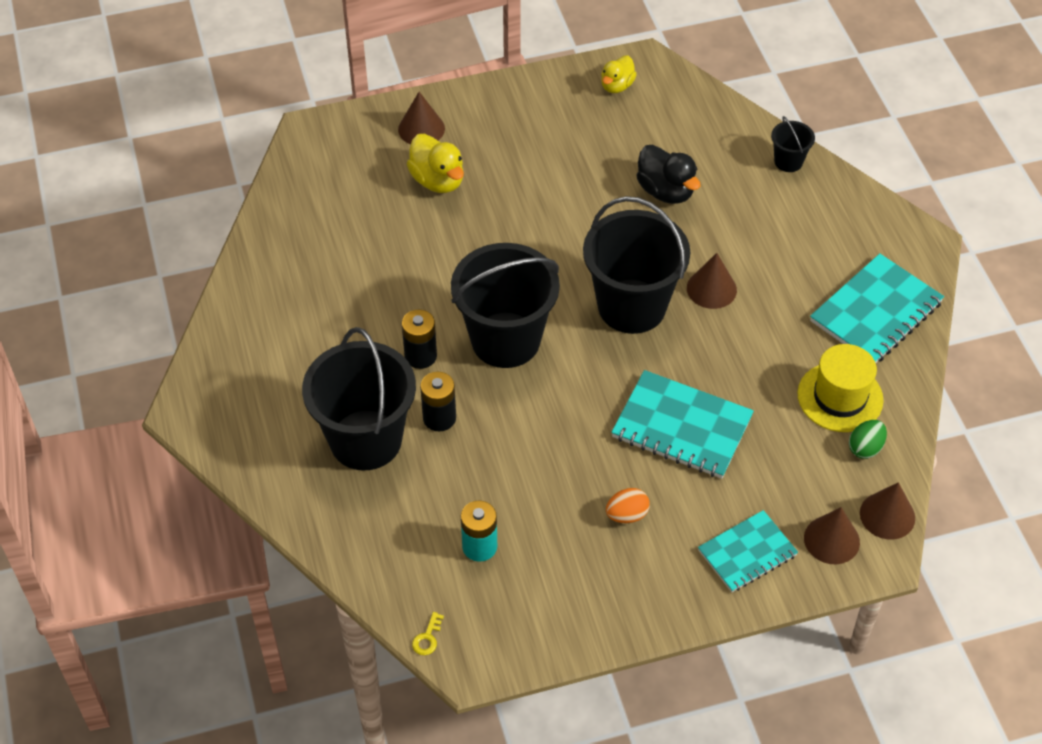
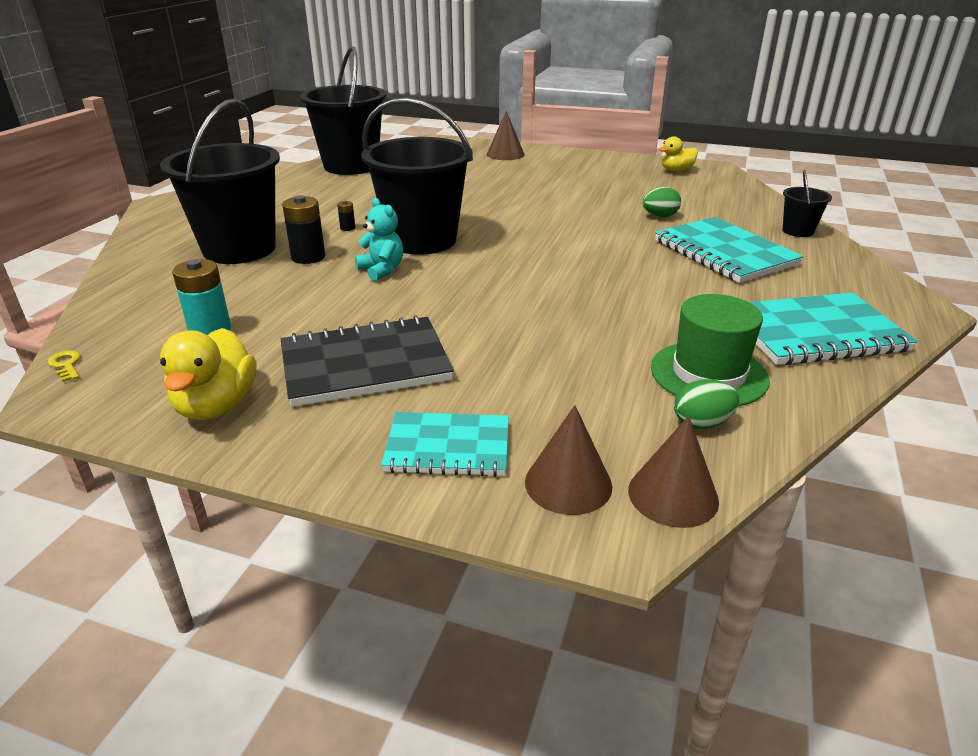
camera: 35 degrees right, 20 degrees down
(420, 356) = (347, 228): black battery -> black battery, size x0.49
(427, 638) = (66, 365): yellow key -> yellow key turned 90 degrees clockwise
(438, 180) = (485, 172): yellow duck -> yellow duck (216, 405)
(520, 402) = (382, 270): none -> turquoise teddy bear
(627, 515) = (365, 365): orange egg -> black notebook
(631, 306) = (552, 256): black bucket -> black bucket (351, 166)
(666, 191) = (659, 216): black duck -> green egg
(682, 427) = (503, 331): turquoise notebook -> turquoise notebook (724, 253)
(711, 289) = (641, 268): brown cone -> none
(840, 397) = (708, 374): yellow hat -> green hat

